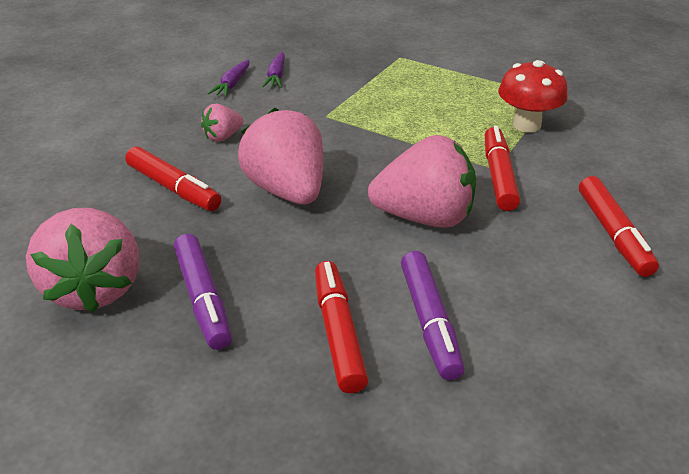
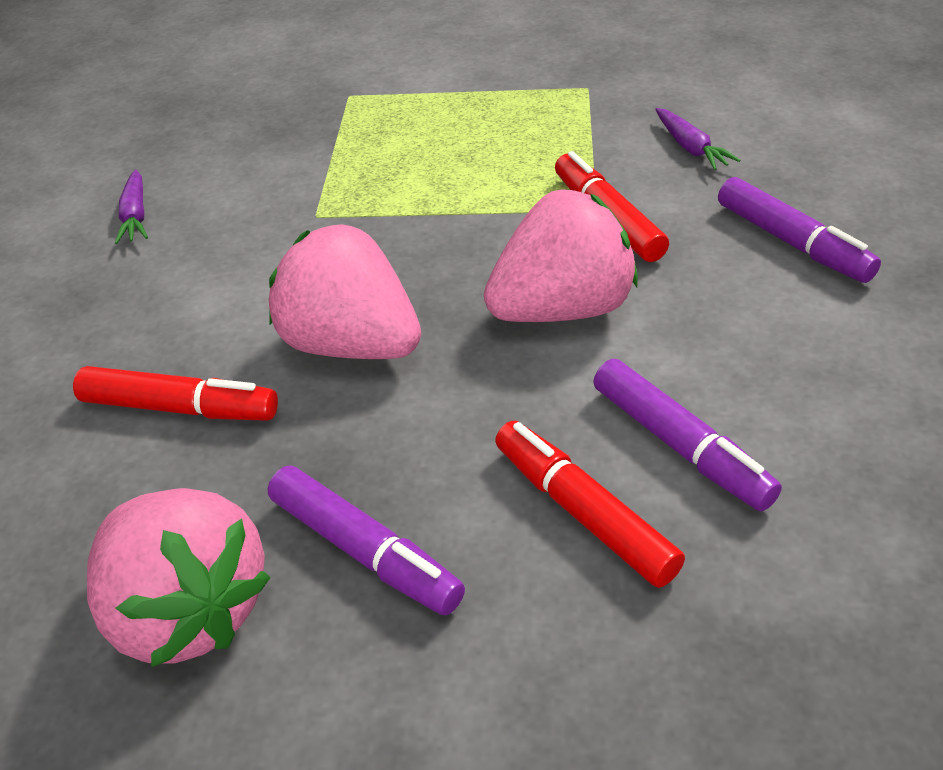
camera: 25 degrees left, 5 degrees up
(223, 137) = (190, 301): pink strawberry -> none
(276, 76) = (193, 181): purple carrot -> purple carrot (690, 148)
(526, 125) = (587, 137): red mushroom -> none
(613, 234) = (792, 243): red marker -> purple marker

